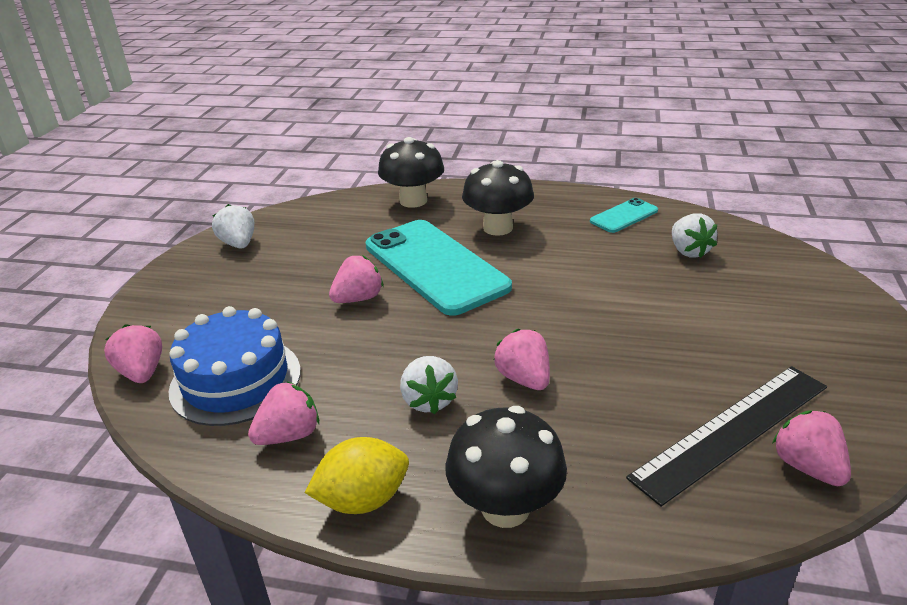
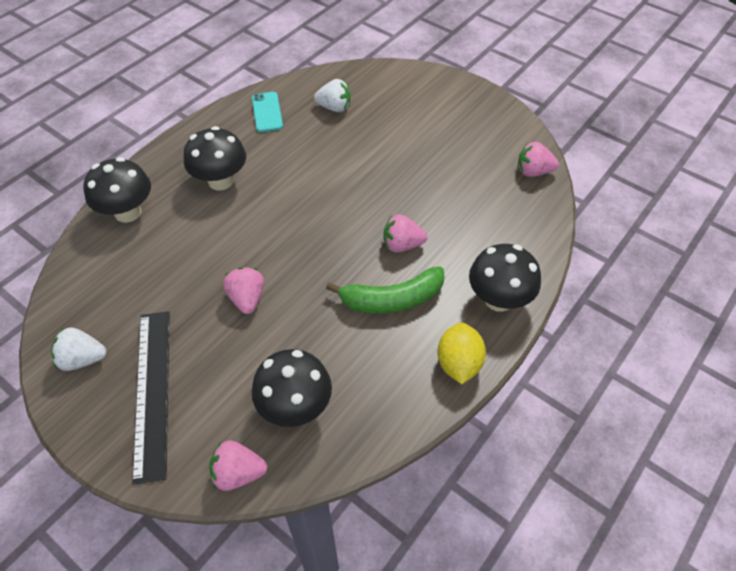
camera: 65 degrees left, 20 degrees up
(235, 380) = (295, 406): blue cake -> black mushroom
(289, 435) = (378, 387): pink strawberry -> none
(429, 400) = (392, 299): white strawberry -> green banana
(435, 266) = (242, 237): turquoise phone -> none
(732, 430) = (495, 182): black ruler -> black ruler (152, 391)

